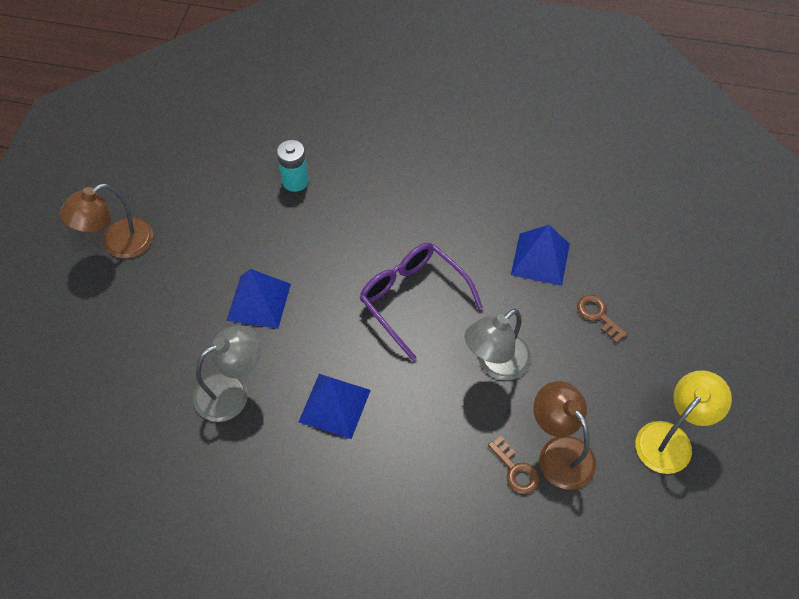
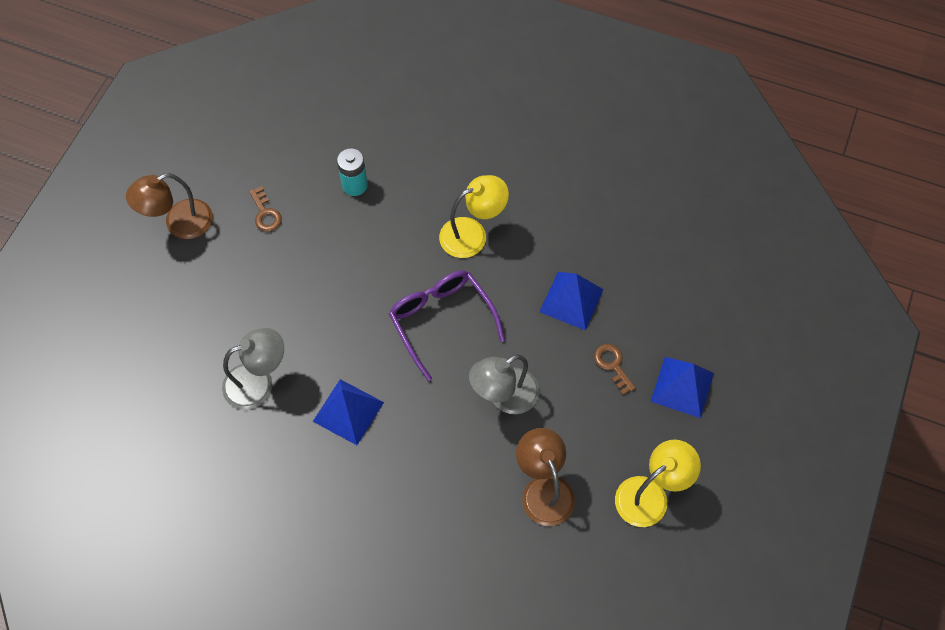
camera: 10 degrees right, 5 degrees up
(259, 302) = (298, 301): blue pyramid -> blue pyramid (682, 387)
(425, 210) = (472, 234): none -> yellow lamp
(515, 470) = (499, 499): brown key -> brown key (265, 213)

